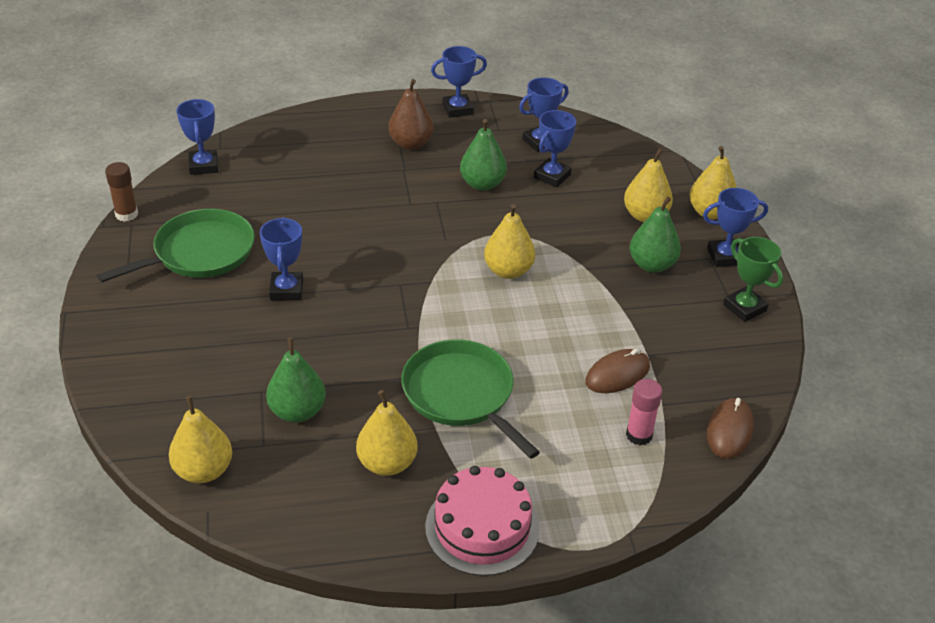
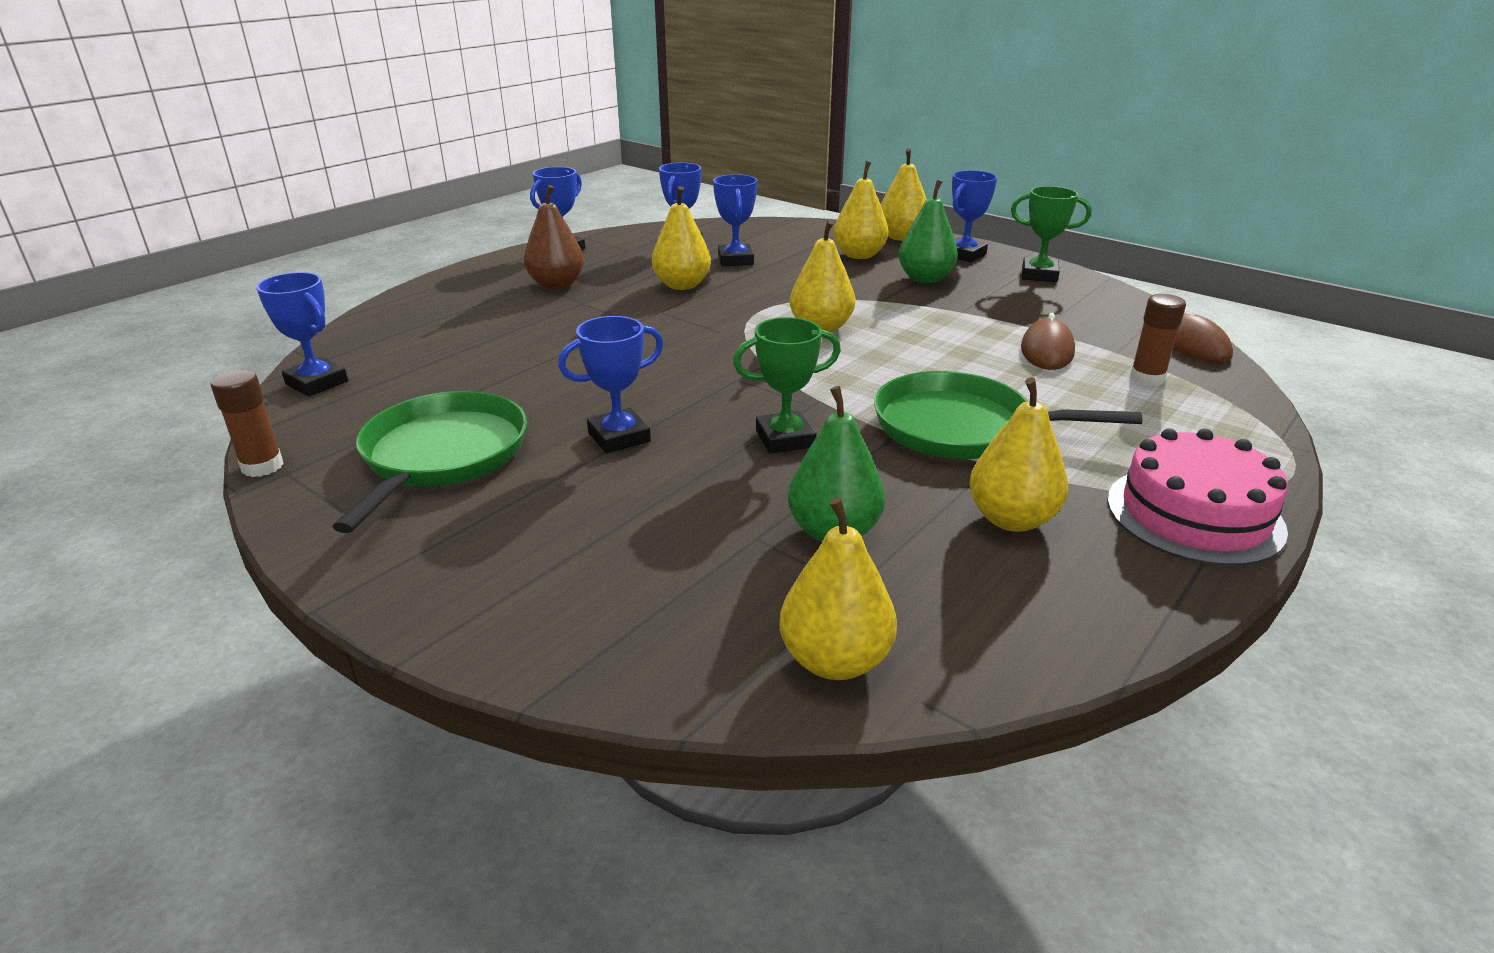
camera: 40 degrees left, 10 degrees down
(286, 290) = (619, 437): blue trophy -> blue trophy turned 75 degrees counterclockwise
(360, 342) = (785, 439): none -> green trophy
(482, 184) = (682, 285): green pear -> yellow pear
(639, 435) = (1147, 378): pink glue stick -> brown glue stick

